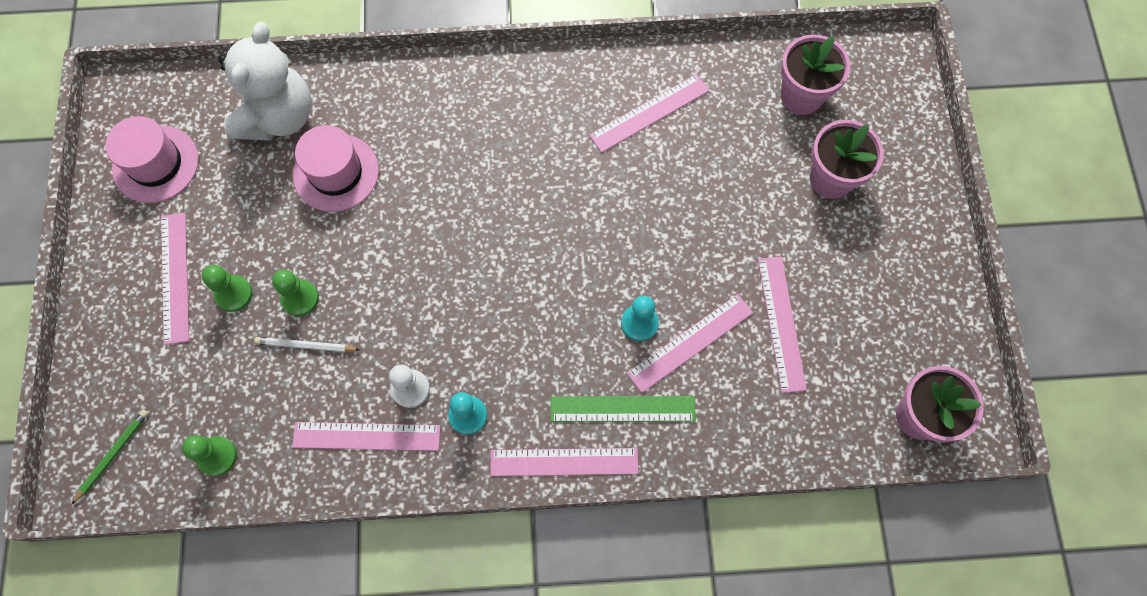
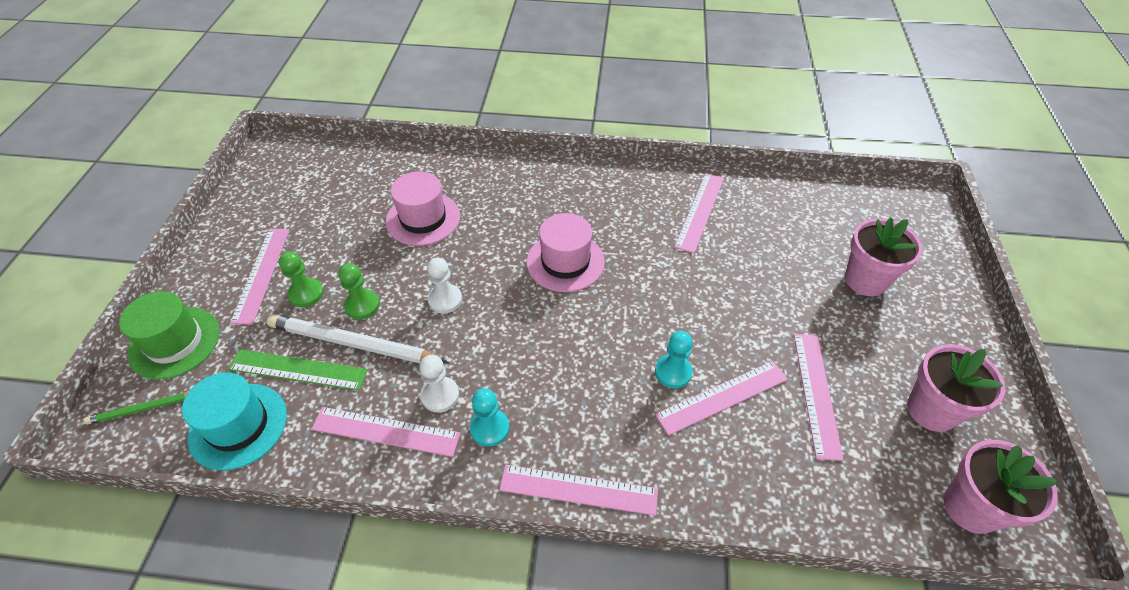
camera: 10 degrees right, 20 degrees down
(113, 376) = (174, 342): none -> green hat
(113, 455) = (143, 409): green pencil -> green pencil turned 150 degrees counterclockwise
(156, 164) = (280, 194): pink hat -> pink hat (565, 262)
(217, 456) = (238, 426): green pawn -> turquoise hat
(278, 117) = (388, 176): white teddy bear -> none
(306, 345) = (354, 343): white pencil -> white pencil, size x1.93
(388, 276) = (445, 299): none -> white pawn
(622, 409) = (647, 447): green ruler -> green ruler (298, 370)
(649, 113) = (700, 211): pink ruler -> pink ruler turned 45 degrees counterclockwise
(801, 96) = (836, 216): pink flower pot -> pink flower pot (931, 410)

